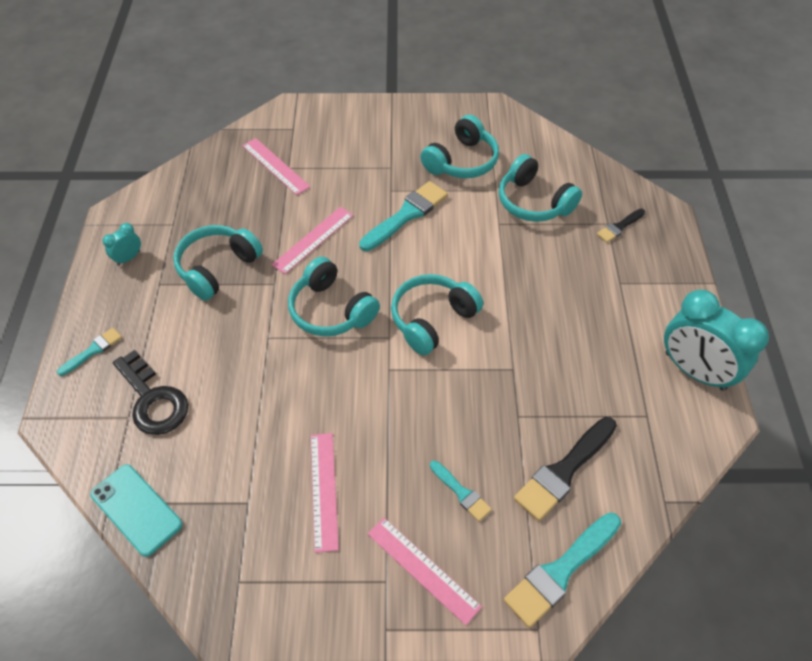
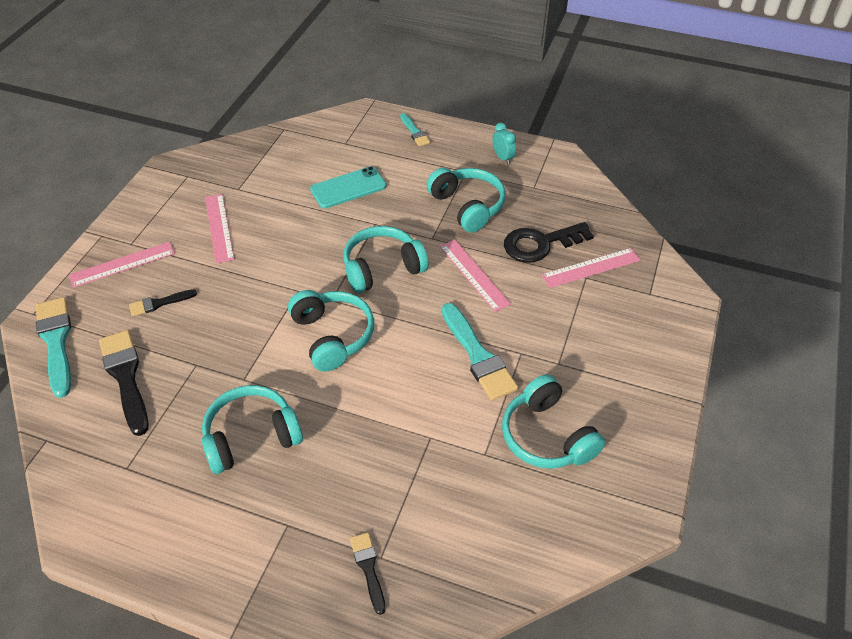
camera: 110 degrees right, 5 degrees down
(136, 509) = (270, 139): turquoise phone -> turquoise phone (348, 188)
(153, 399) = (352, 155): black key -> black key (540, 244)
(324, 490) = (219, 227): pink ruler -> pink ruler turned 60 degrees clockwise
(461, 493) = (159, 303): turquoise brush -> black brush
(534, 202) = (449, 487): turquoise headphones -> turquoise headphones (251, 437)
(694, 371) = (139, 540): turquoise clock -> none

